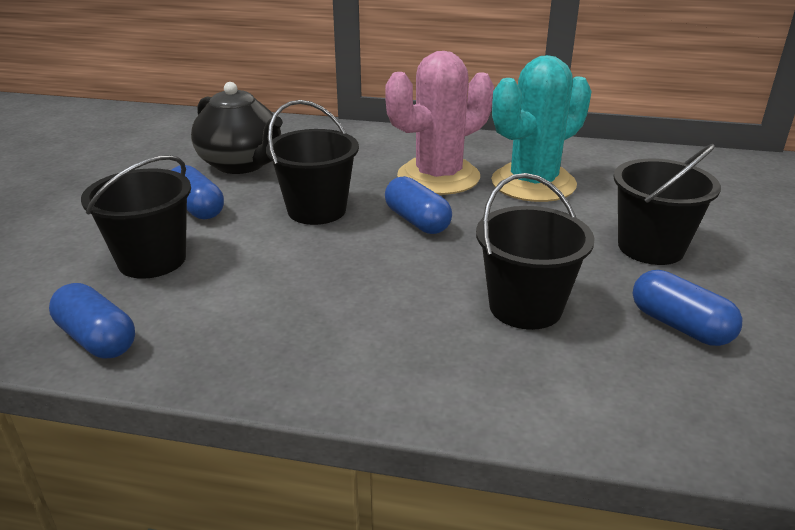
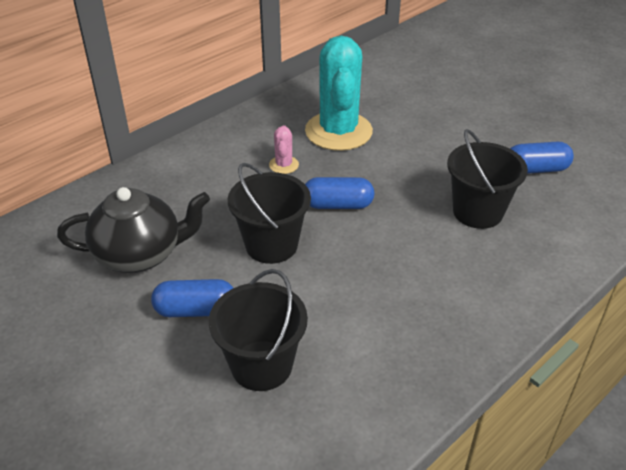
camera: 55 degrees left, 10 degrees up
(97, 339) = (355, 431): blue capsule -> none
(438, 177) = (284, 165): pink cactus -> pink cactus, size x0.42
(650, 247) = (457, 134): black bucket -> none

